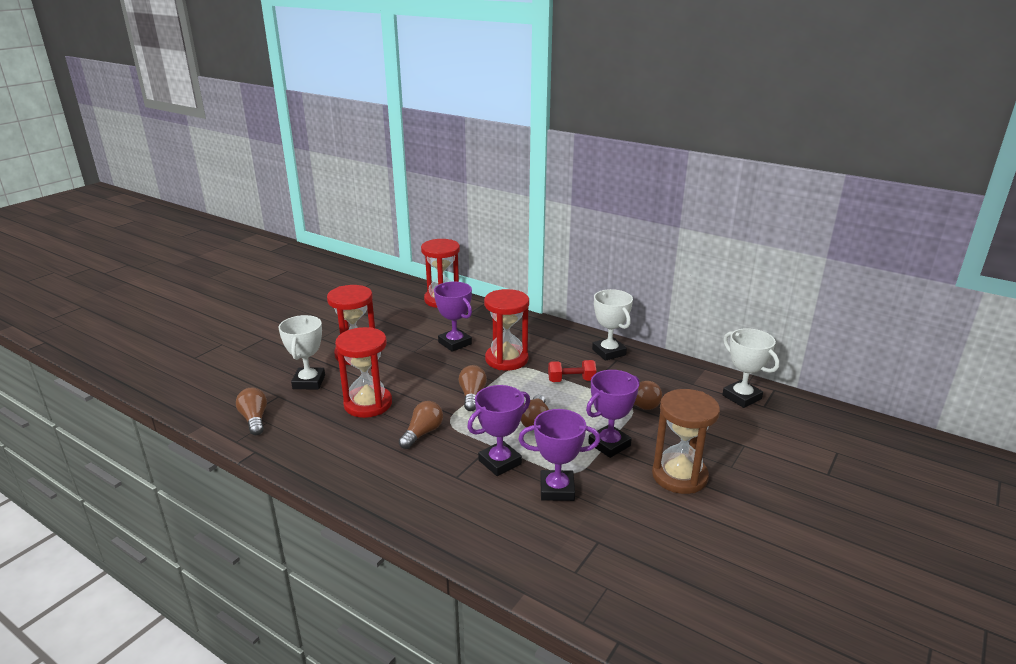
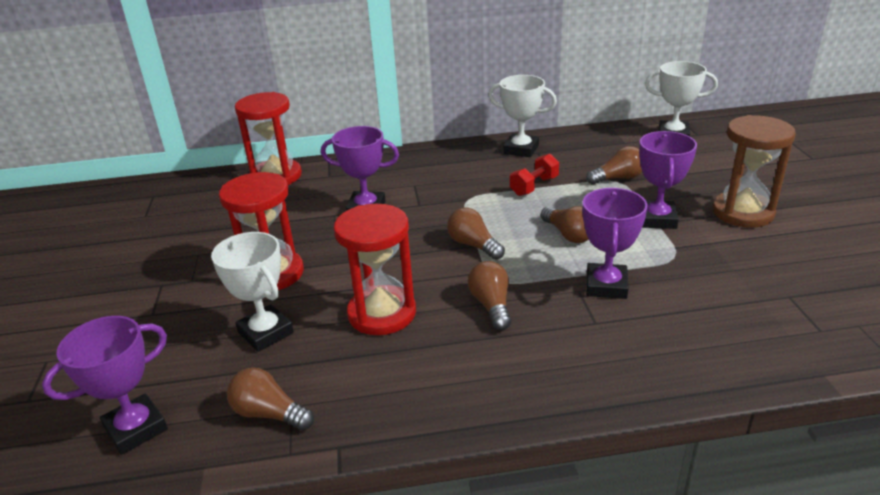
camera: 40 degrees left, 5 degrees up
(506, 359) = (445, 198): red hourglass -> none
(557, 489) = (689, 277): purple trophy -> purple trophy (136, 428)

